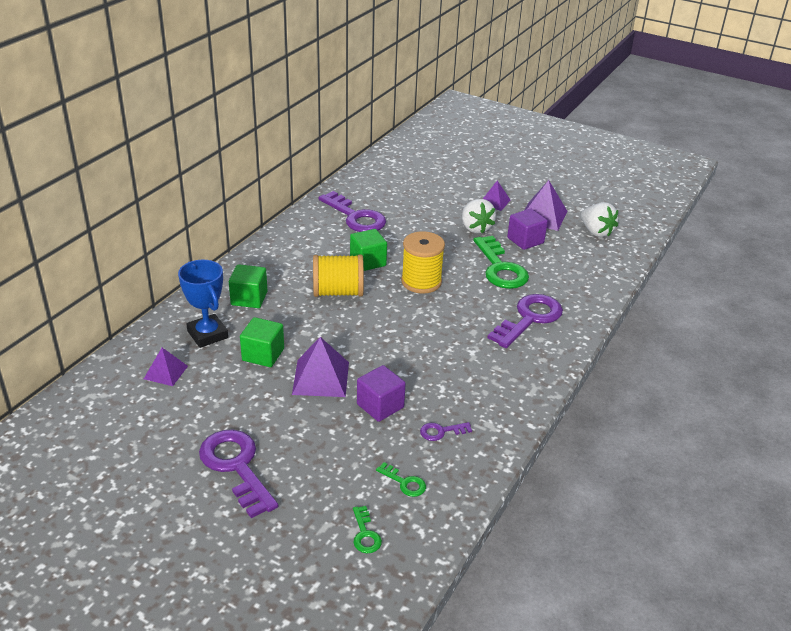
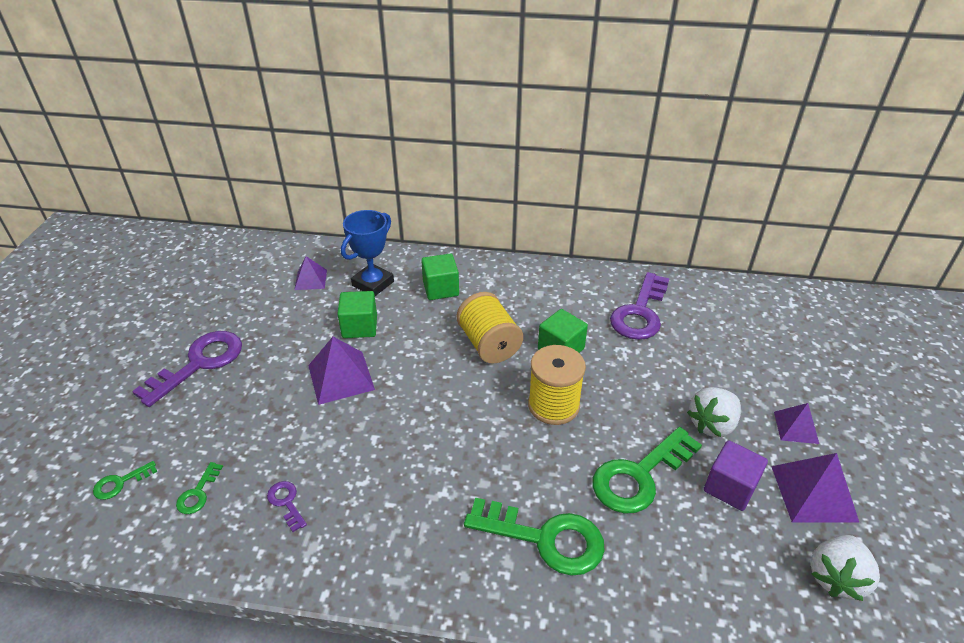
camera: 70 degrees right, 5 degrees up
(380, 406) = (313, 436): purple cube -> none
(529, 319) = (545, 538): purple key -> green key

